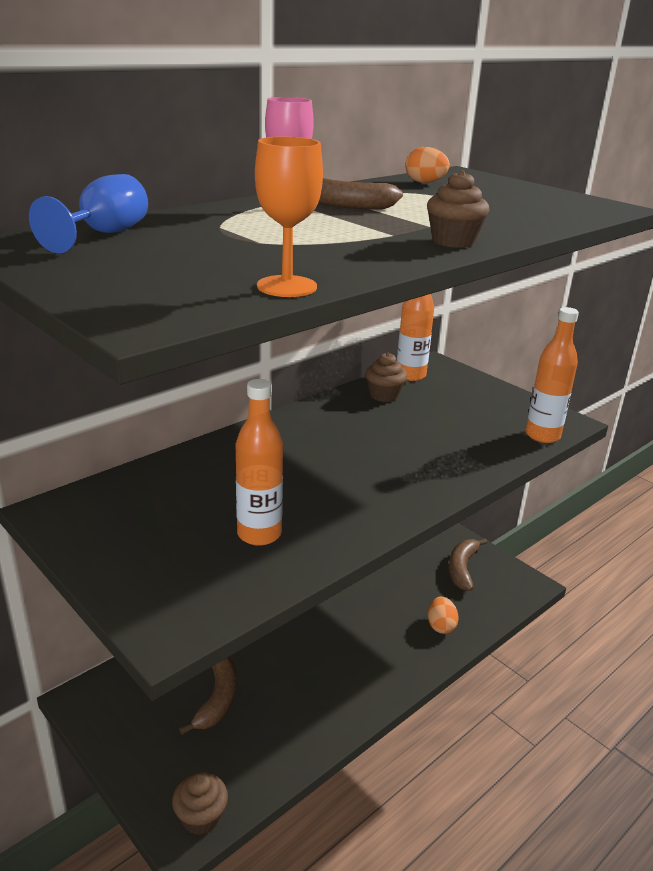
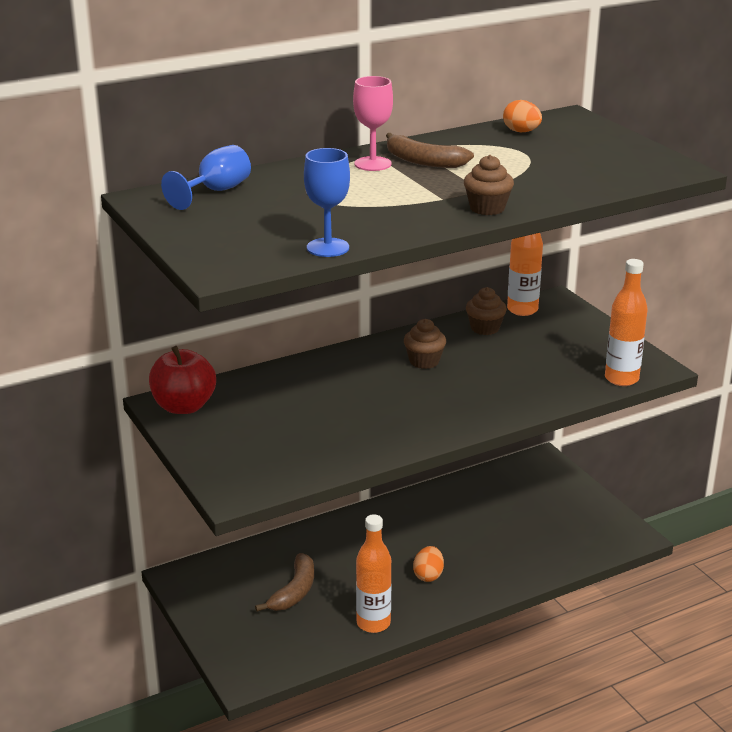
camera: 15 degrees right, 0 degrees up
(78, 513) = (184, 406): none -> red apple
(201, 817) = (261, 670): brown cupcake -> brown cupcake (424, 361)
(259, 534) = (323, 436): orange bottle -> orange bottle (373, 623)
(287, 286) = (328, 248): orange goblet -> blue goblet
(441, 626) = (523, 561): orange egg -> orange egg (428, 575)
(462, 568) = (569, 514): brown banana -> none

